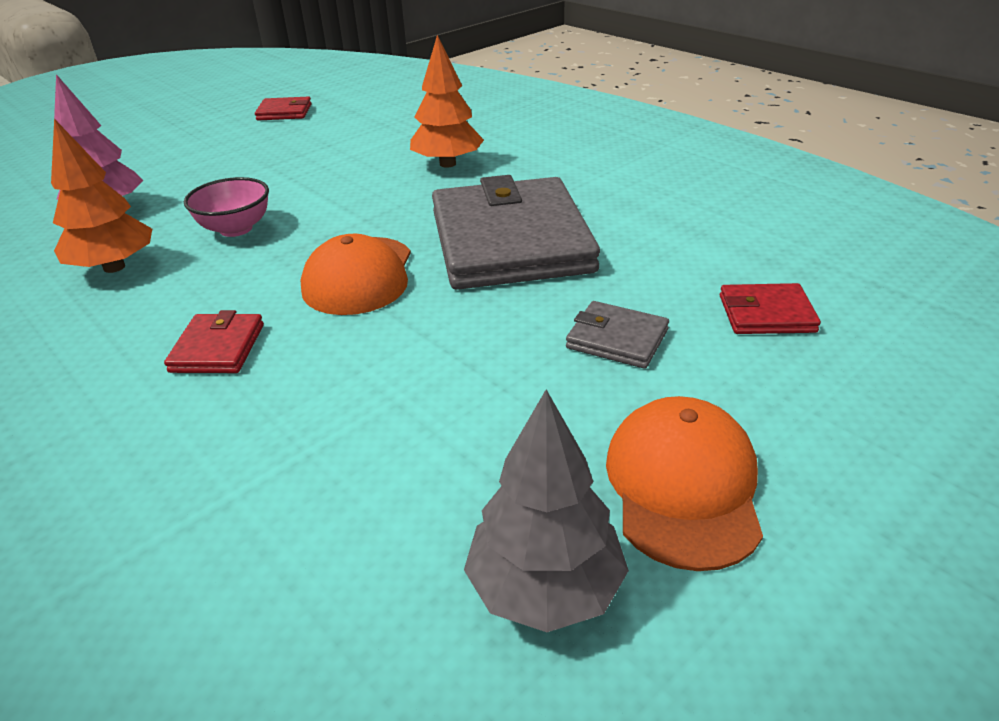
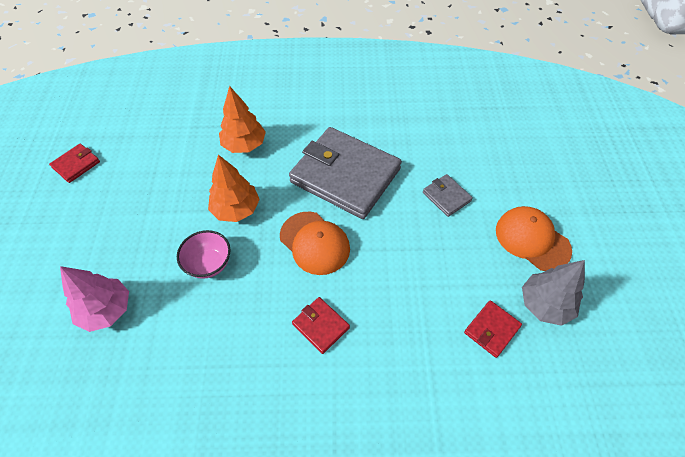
camera: 50 degrees left, 20 degrees up
(114, 267) = (189, 336): orange tree -> orange tree (236, 209)
(617, 339) = (446, 197): grey wallet -> grey wallet turned 75 degrees clockwise
(766, 314) = (472, 148): red wallet -> red wallet (491, 329)

